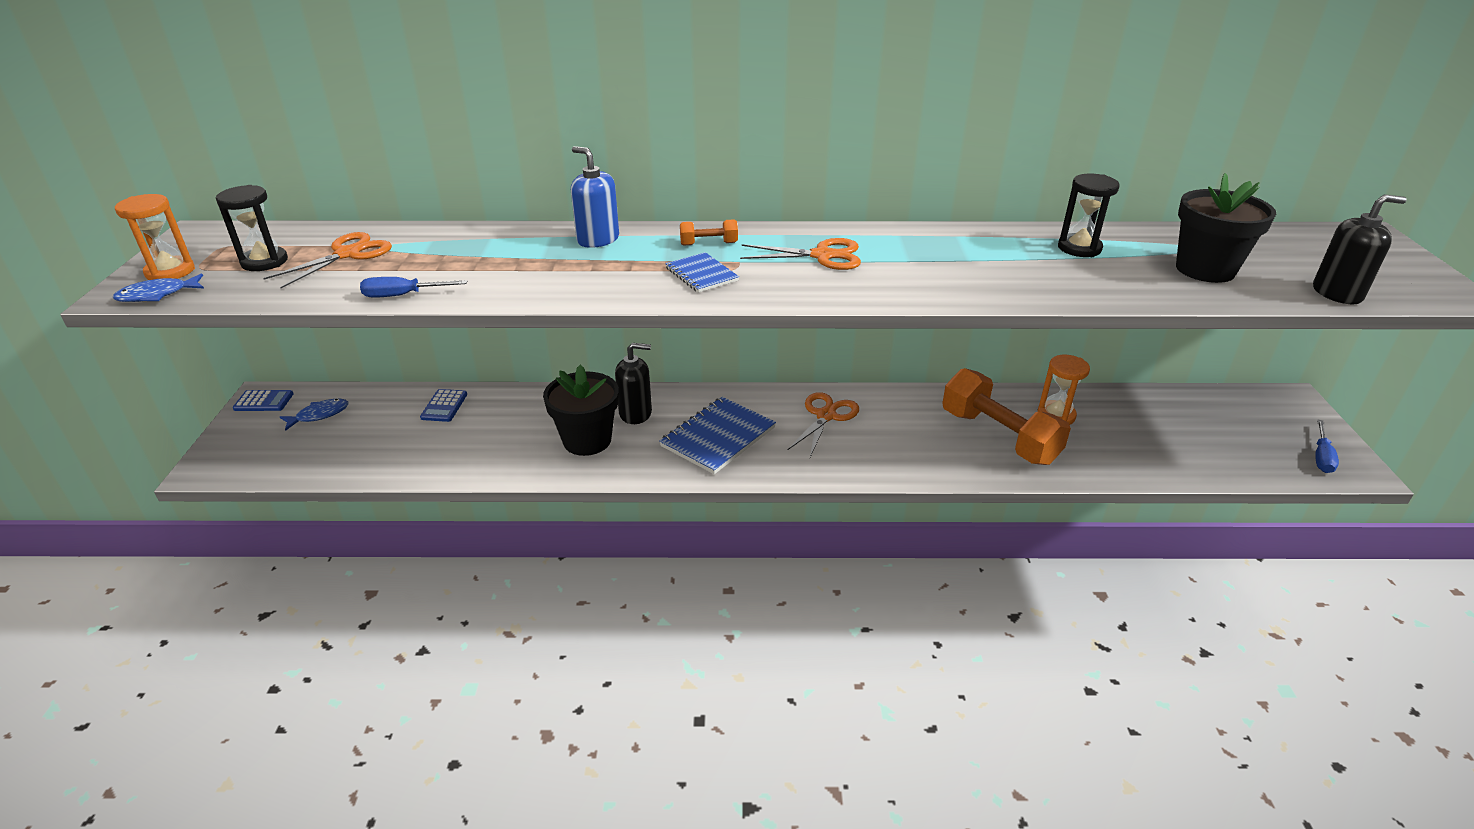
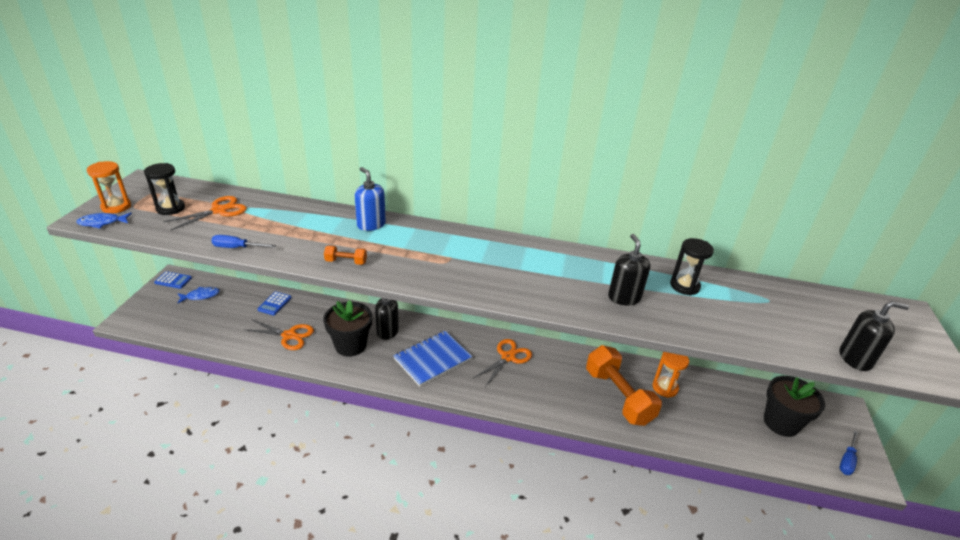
camera: 10 degrees right, 0 degrees up
(701, 274) = (422, 263): blue notebook -> none
(709, 244) = (438, 240): orange dumbbell -> orange dumbbell (346, 262)
(822, 256) = (506, 262): orange scissors -> orange scissors (289, 335)
(1007, 272) = (624, 297): none -> black soap dispenser
(1205, 269) = (766, 320): black flower pot -> black flower pot (781, 423)

